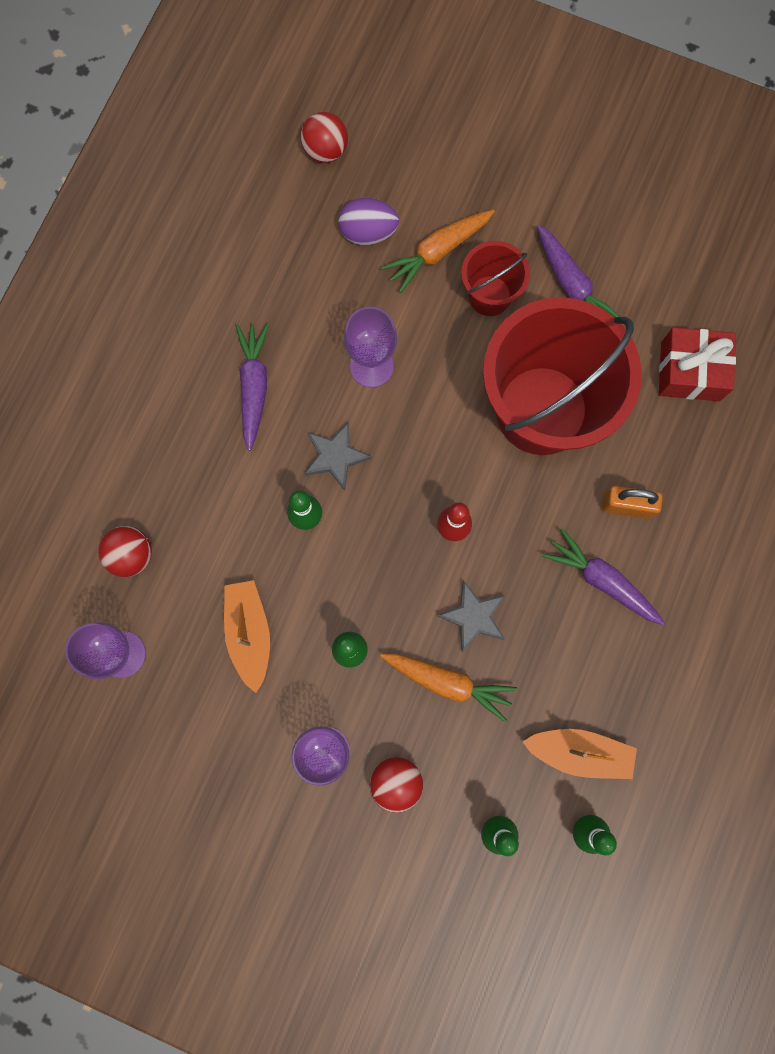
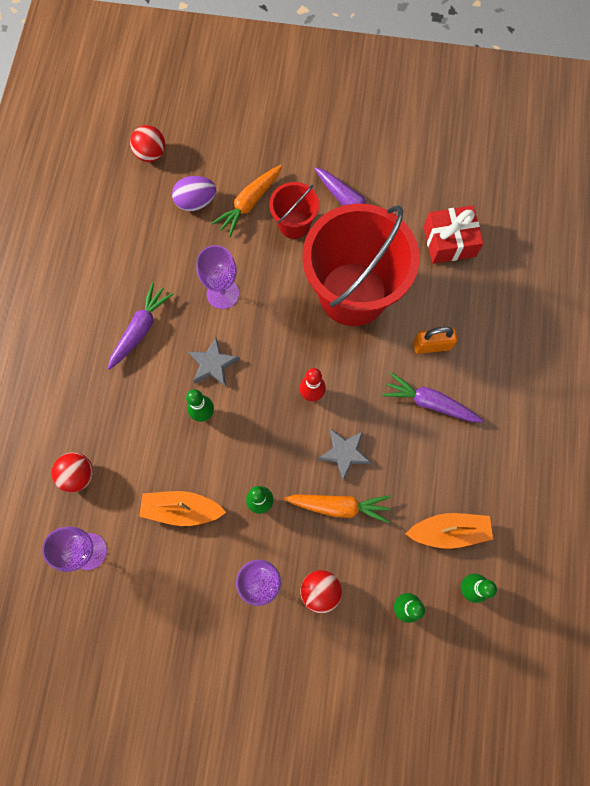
camera: 15 degrees left, 5 degrees down
(249, 633) = (181, 509): orange boat -> orange boat turned 60 degrees counterclockwise
(254, 387) = (140, 329): purple carrot -> purple carrot turned 45 degrees clockwise

